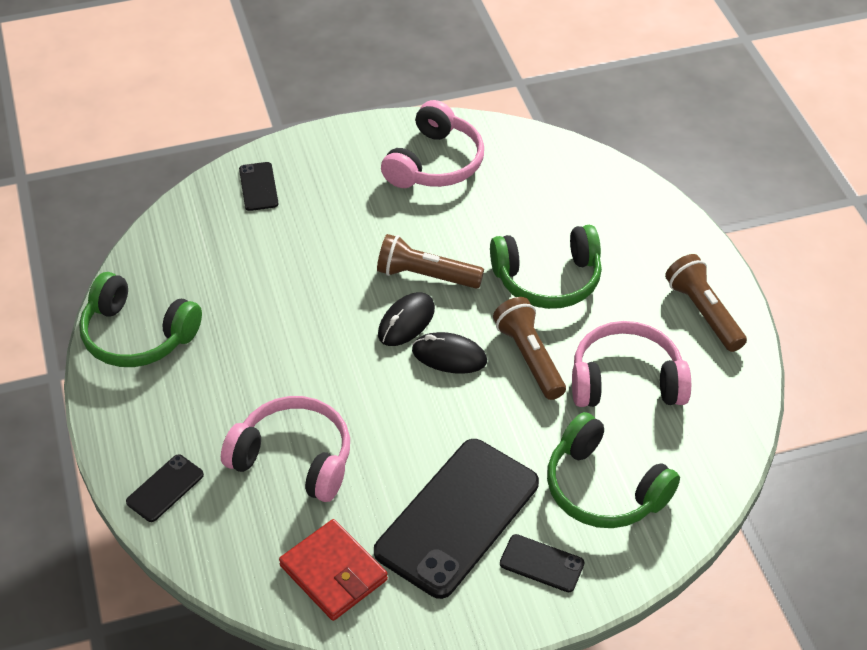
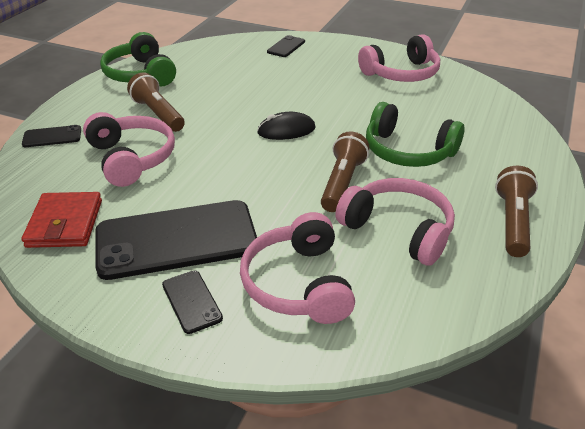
camera: 40 degrees right, 10 degrees down
(425, 276) = (328, 116): brown flashlight -> brown flashlight (158, 114)
(449, 356) = (290, 157): black mouse -> none
(603, 488) = (298, 283): green headphones -> pink headphones

